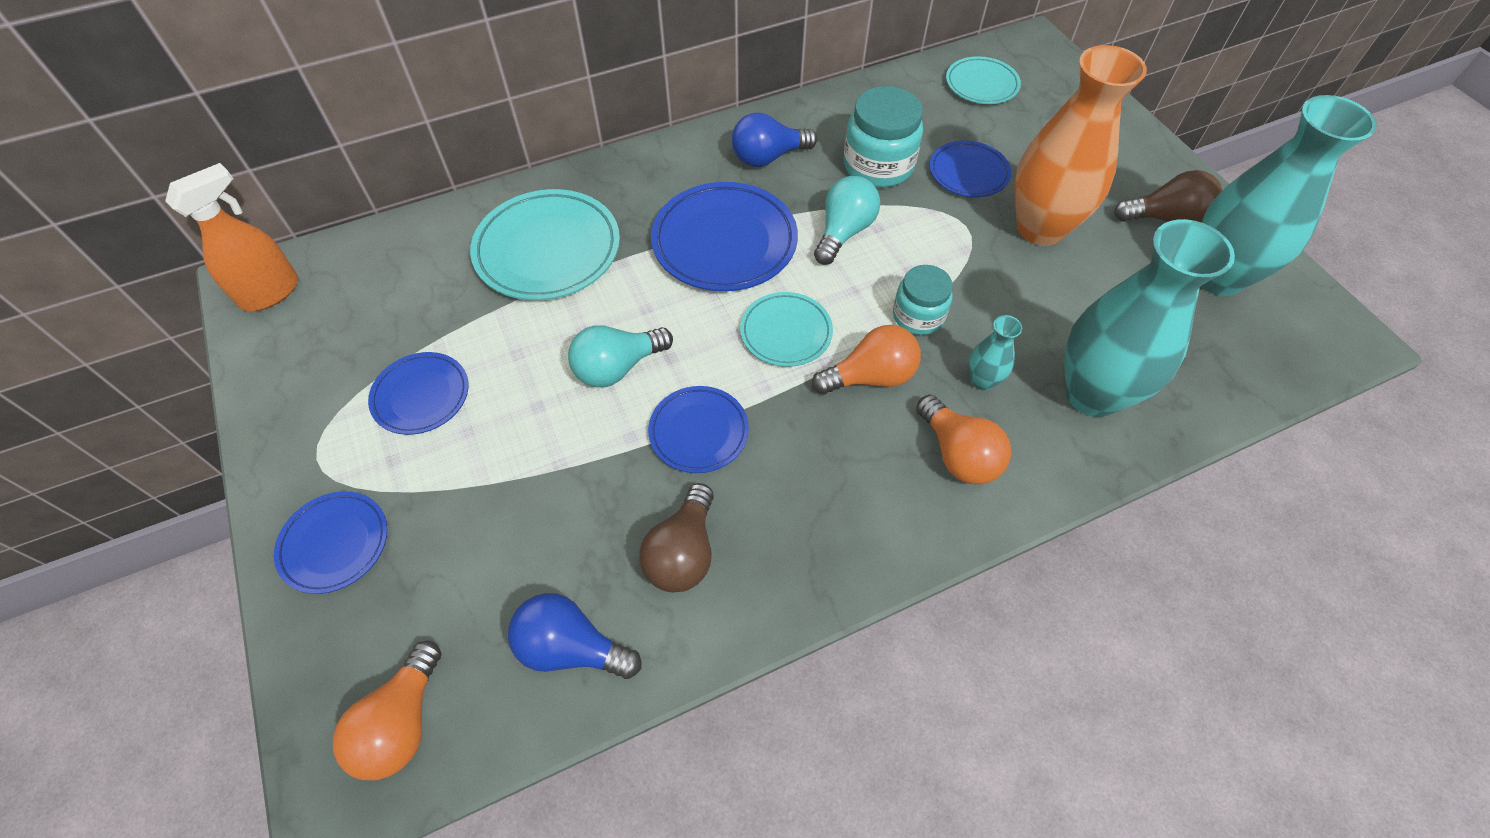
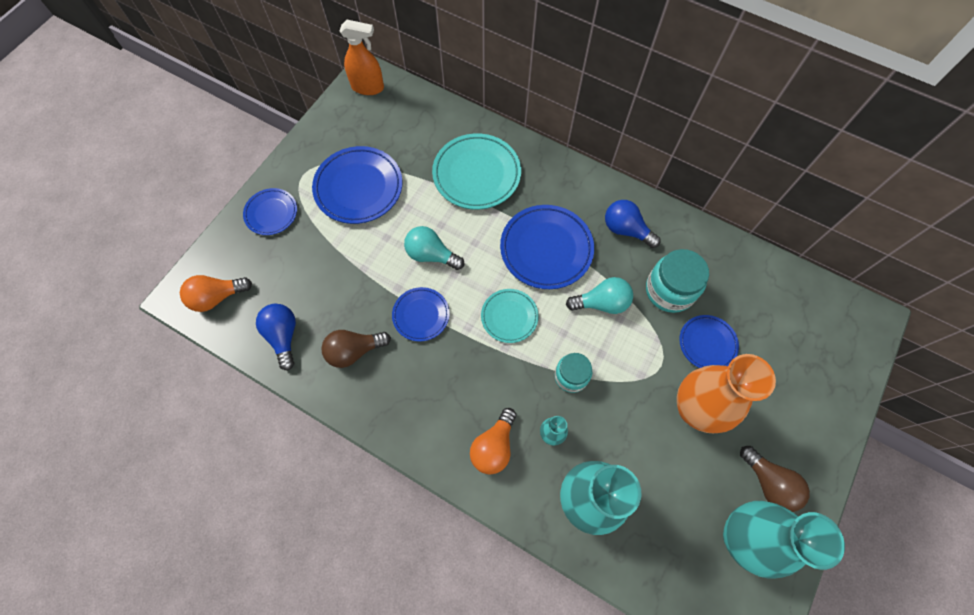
camera: 55 degrees right, 10 degrees up
(421, 396) = (358, 187): blue plate -> blue plate, size x1.70
(870, 377) = (511, 375): orange light bulb -> none
(981, 85) = (797, 309): turquoise plate -> none

